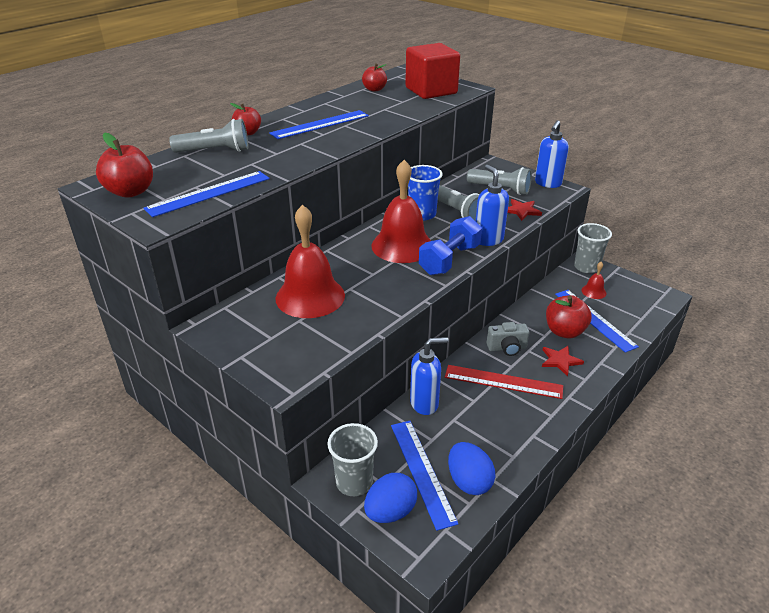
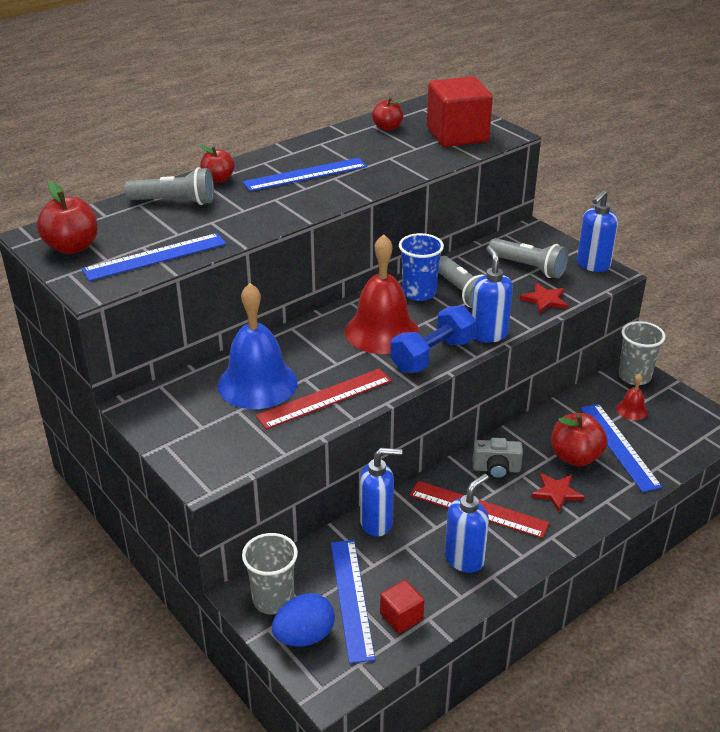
camera: 10 degrees right, 0 degrees up
(310, 296) = (257, 383): red bell -> blue bell
(372, 302) = (325, 398): none -> red ruler
(469, 481) = (401, 617): blue egg -> red cube
(505, 424) = (464, 559): none -> blue soap dispenser

